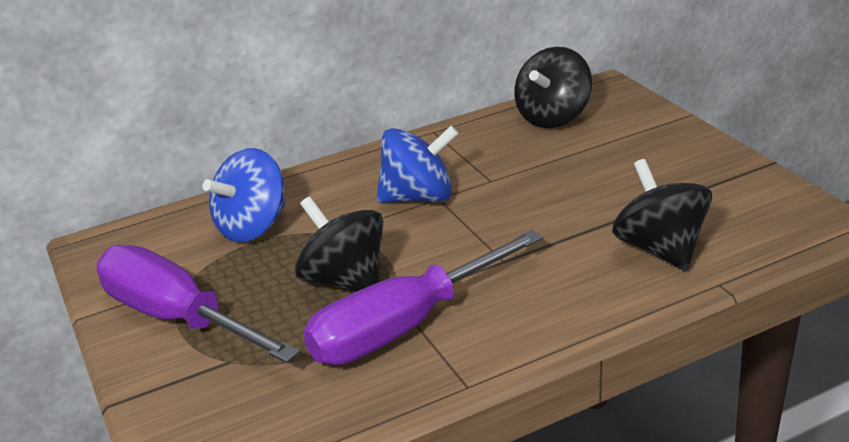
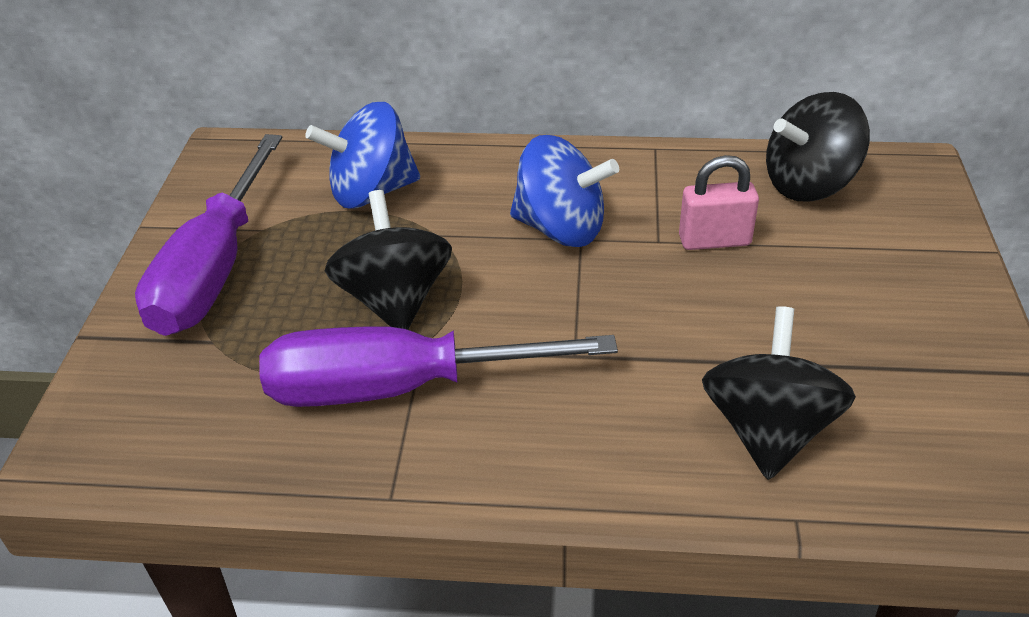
camera: 30 degrees right, 10 degrees up
(178, 318) = (215, 268): purple screwdriver -> purple screwdriver turned 150 degrees counterclockwise
(526, 167) = (714, 240): none -> pink padlock

